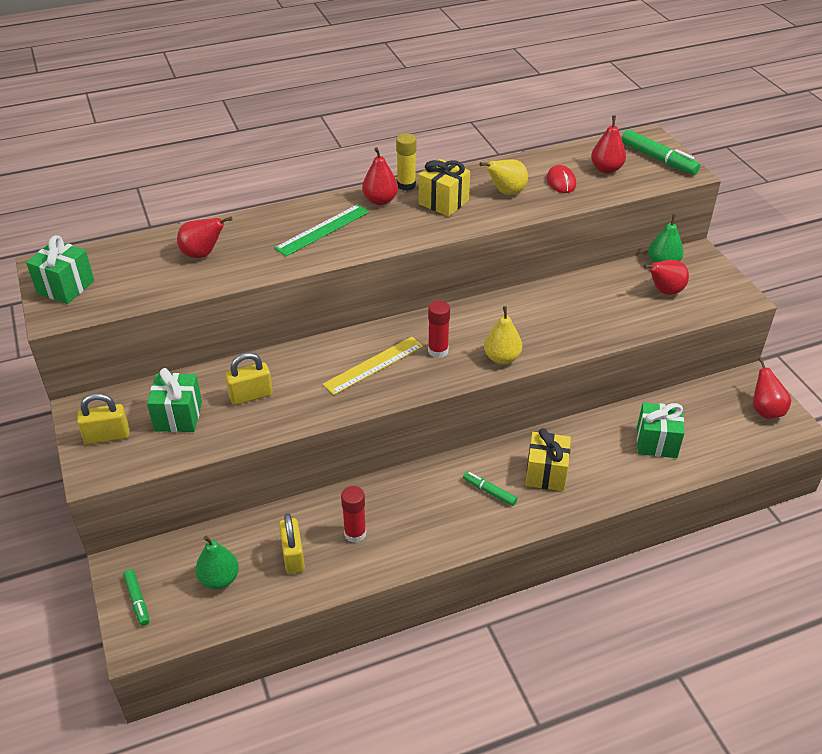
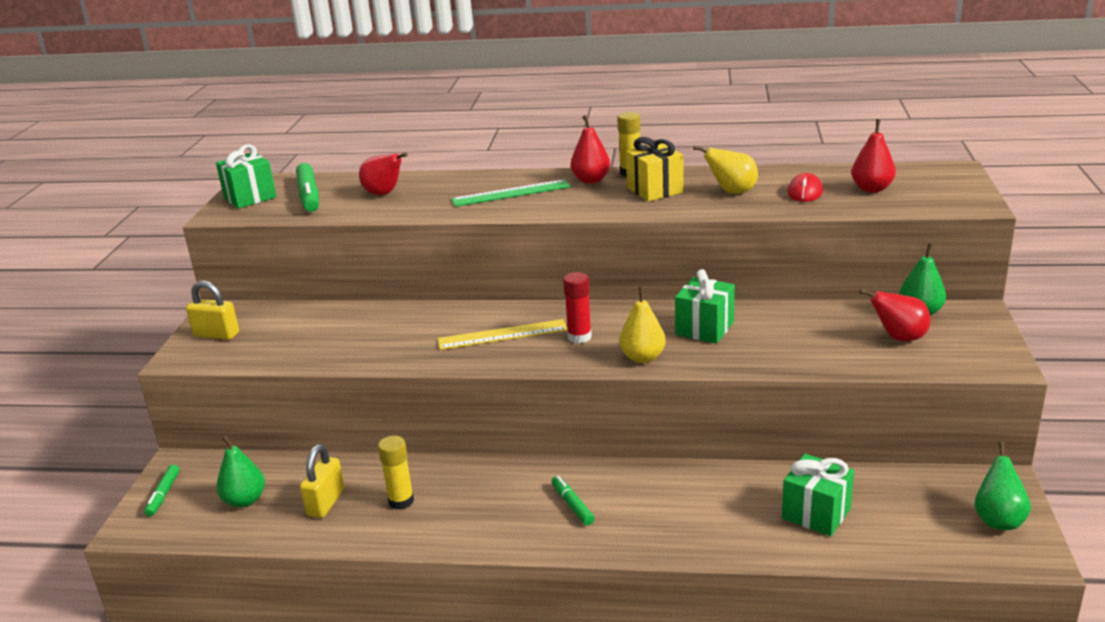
camera: 30 degrees right, 15 degrees down
(178, 416) = (287, 334): green gift -> green gift (704, 328)
(251, 395) = (364, 333): yellow padlock -> none
(355, 533) = (401, 501): red glue stick -> yellow glue stick
(546, 473) = (652, 506): yellow gift -> none
(658, 159) = (948, 189): green marker -> green marker (309, 195)
(765, 410) = (998, 520): red pear -> green pear

